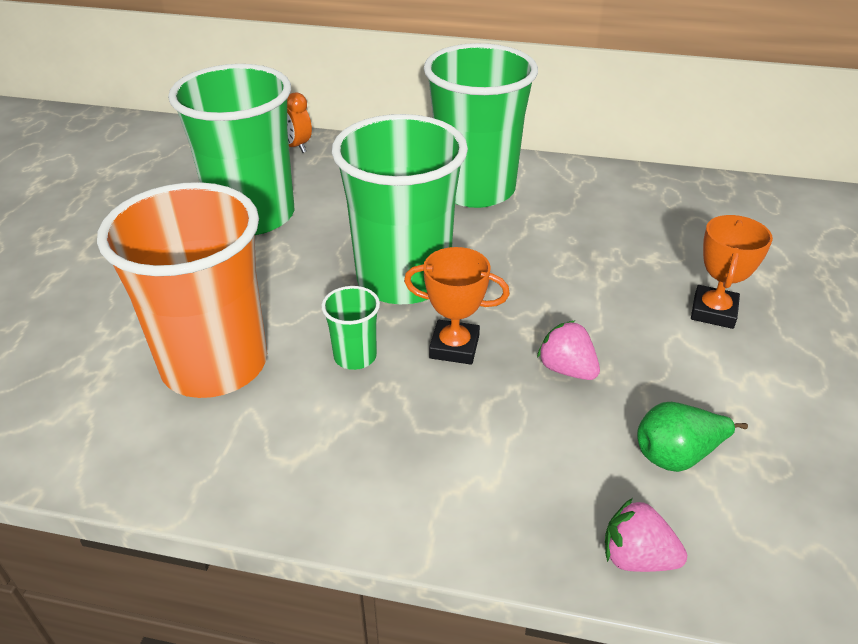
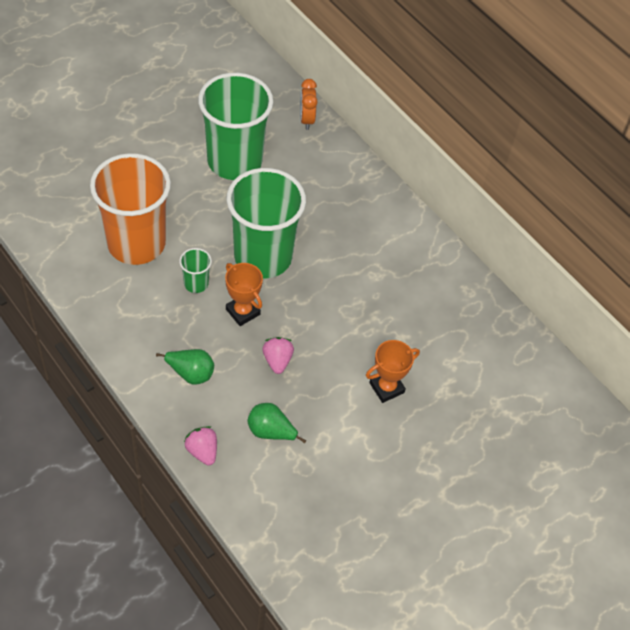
camera: 35 degrees right, 15 degrees up
(475, 189) = (368, 224): green cup -> none
(483, 465) = (190, 373): none -> green pear

